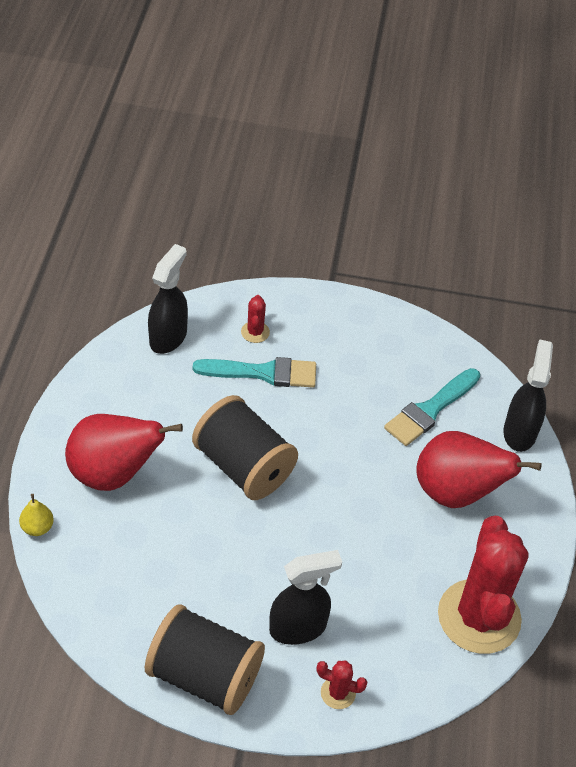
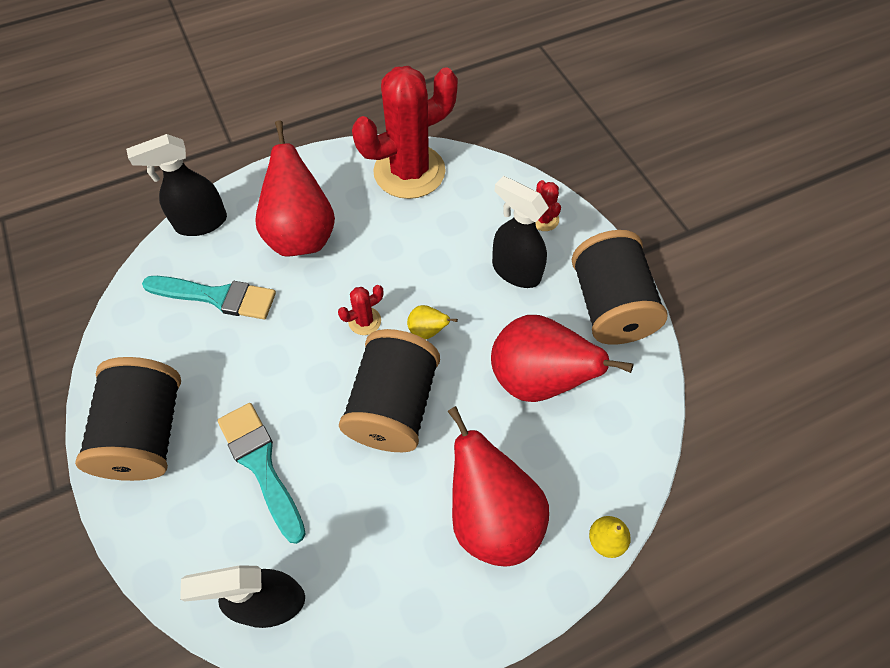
camera: 120 degrees left, 10 degrees up
(186, 571) = (537, 379): none -> red pear
(255, 332) = (204, 511): red cactus -> red cactus (364, 321)
(290, 525) = (427, 331): none -> yellow pear
(338, 326) = (146, 433): none -> black spool

